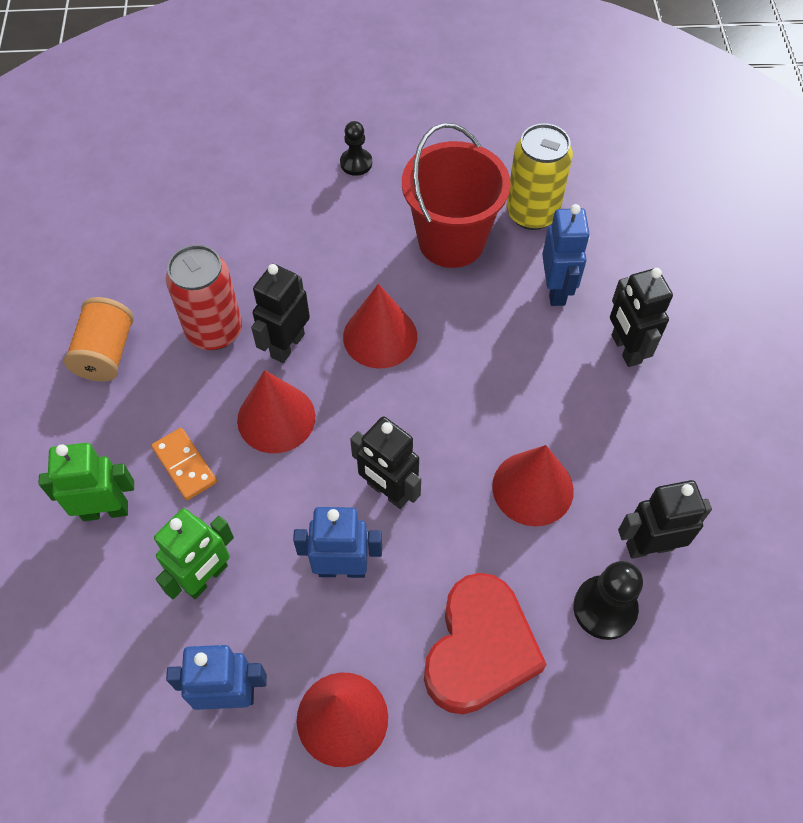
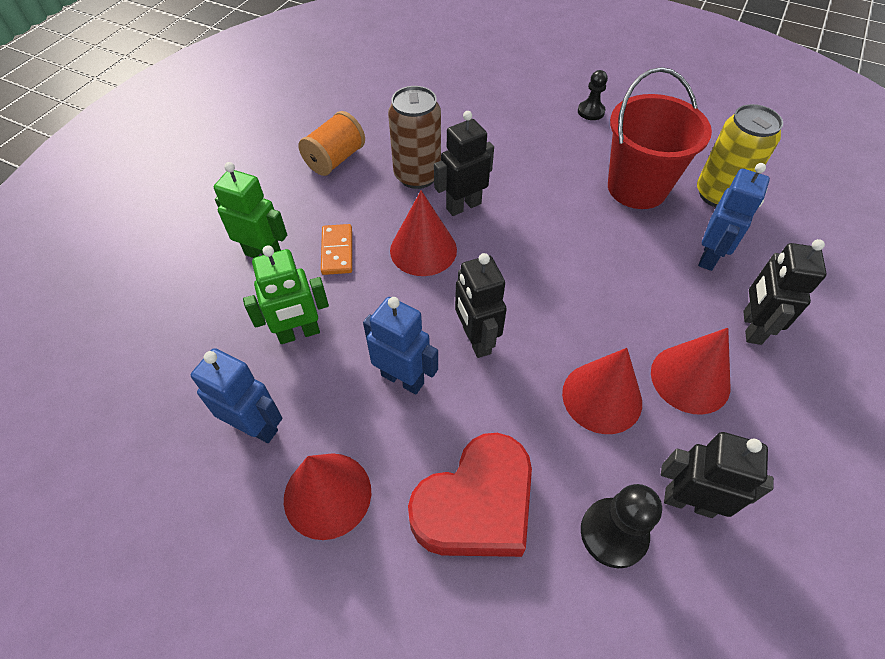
camera: 30 degrees right, 5 degrees down
(214, 331) = (417, 176): red can -> brown can
(380, 336) = (538, 229): red cone -> red cone (690, 379)

